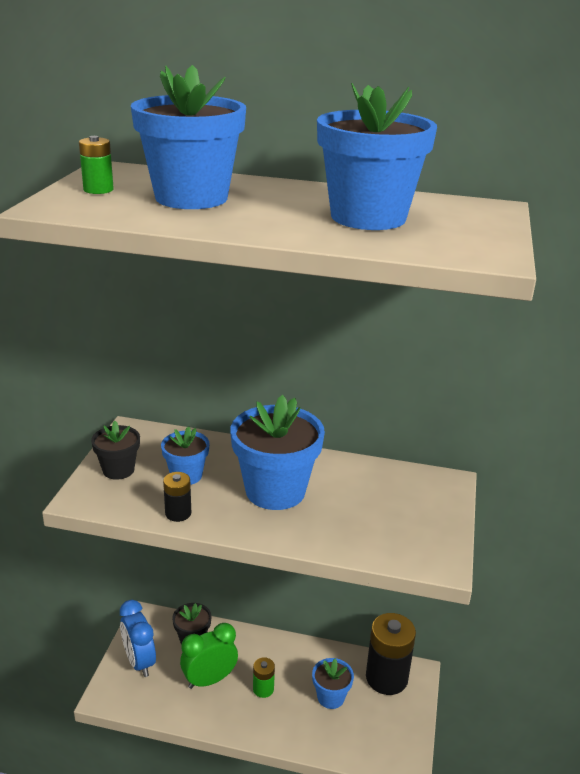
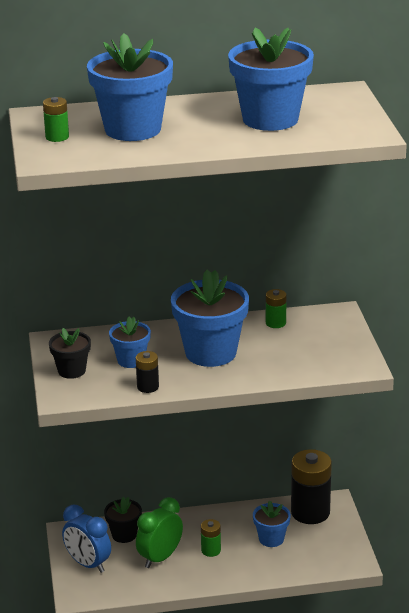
camera: 20 degrees left, 0 degrees up
(369, 475) = (275, 323): none -> green battery

